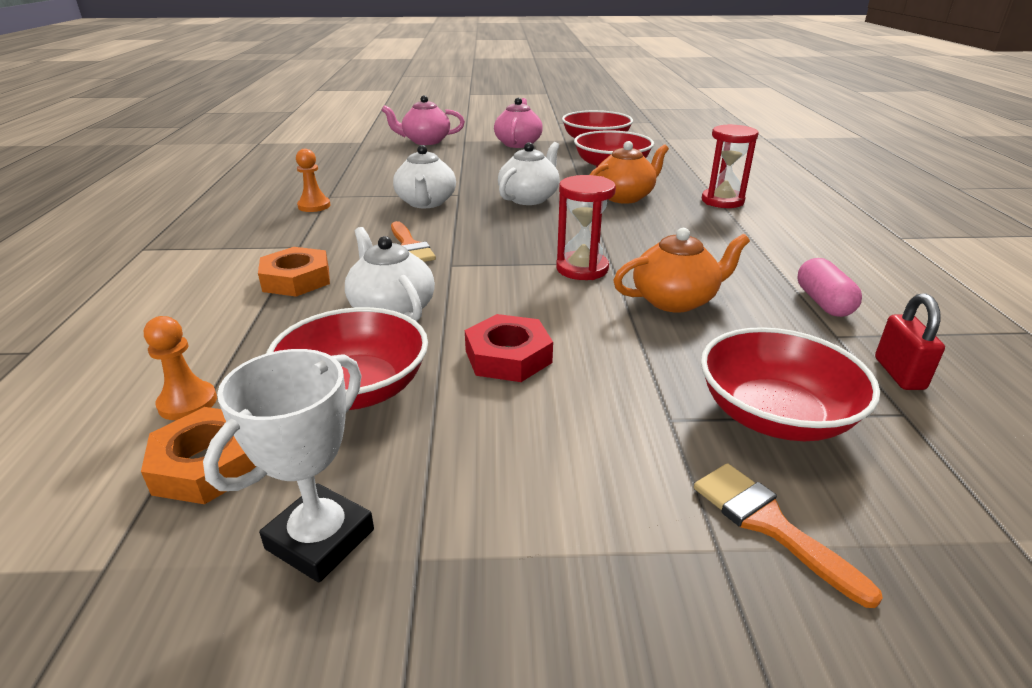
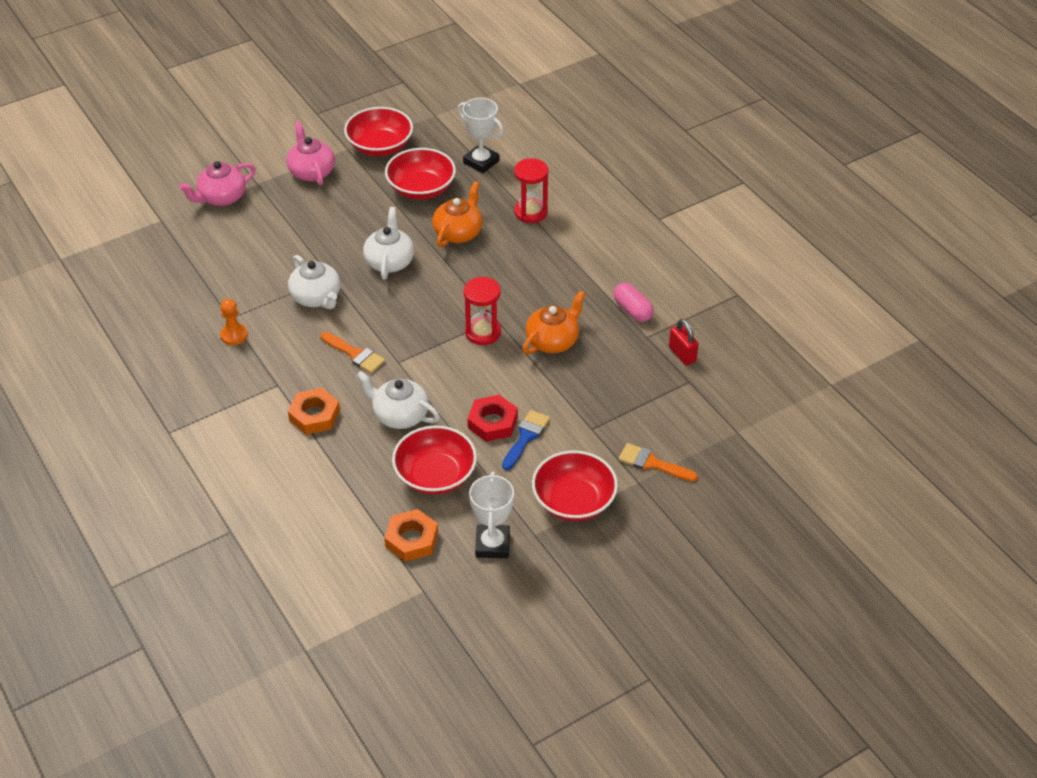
camera: 30 degrees left, 15 degrees up
(187, 403) = (362, 518): orange pawn -> none
(543, 391) = (526, 437): none -> blue brush
(689, 165) = (481, 162): none -> white trophy
(774, 415) = (635, 406): red bowl -> red bowl (573, 501)

